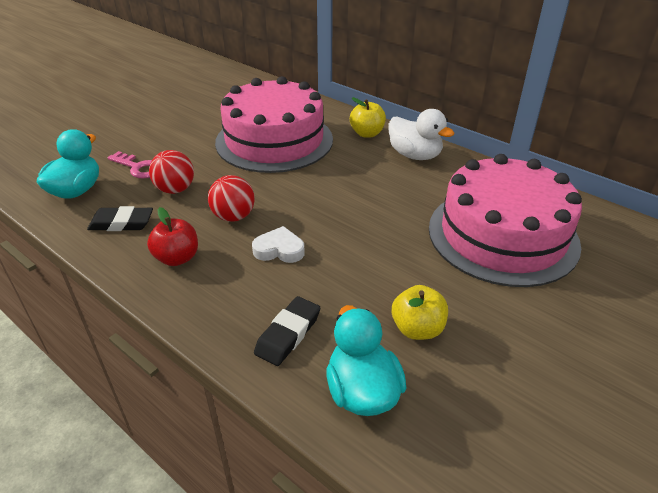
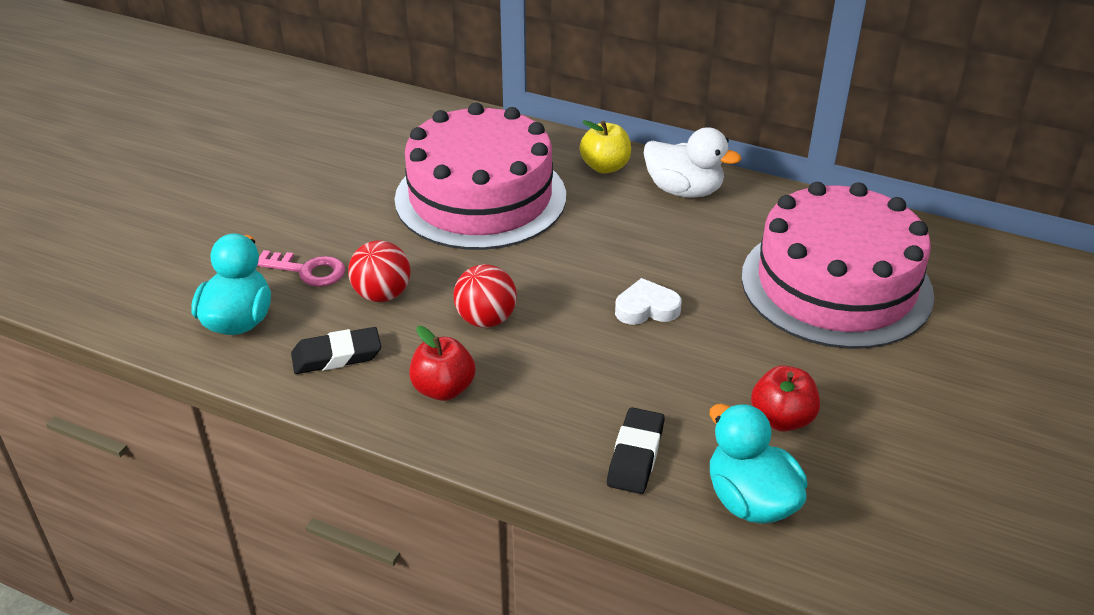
camera: 15 degrees left, 0 degrees up
(279, 250) = (570, 354): white heart -> white heart (646, 308)
(417, 329) = (782, 419): yellow apple -> red apple

